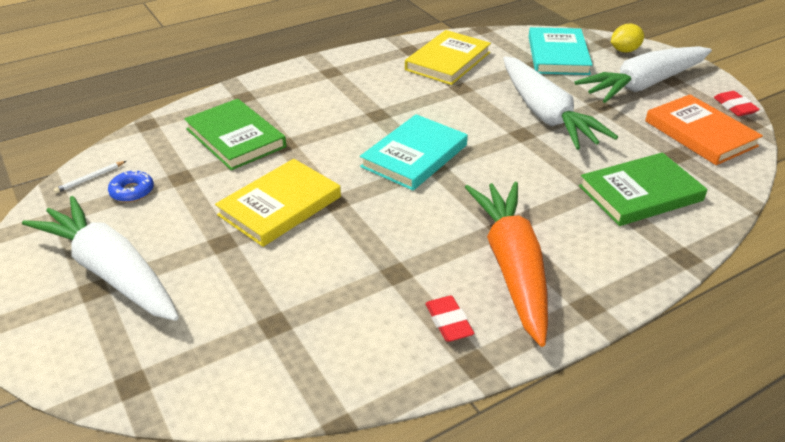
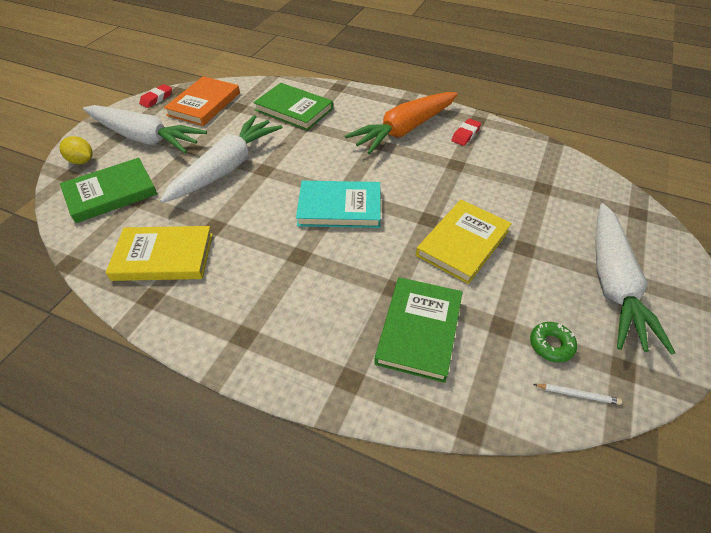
camera: 125 degrees left, 10 degrees up
(132, 191) = (551, 345): blue donut -> green donut
(280, 206) = (463, 243): yellow book -> yellow book turned 60 degrees counterclockwise
(558, 55) = (111, 193): turquoise book -> green book

